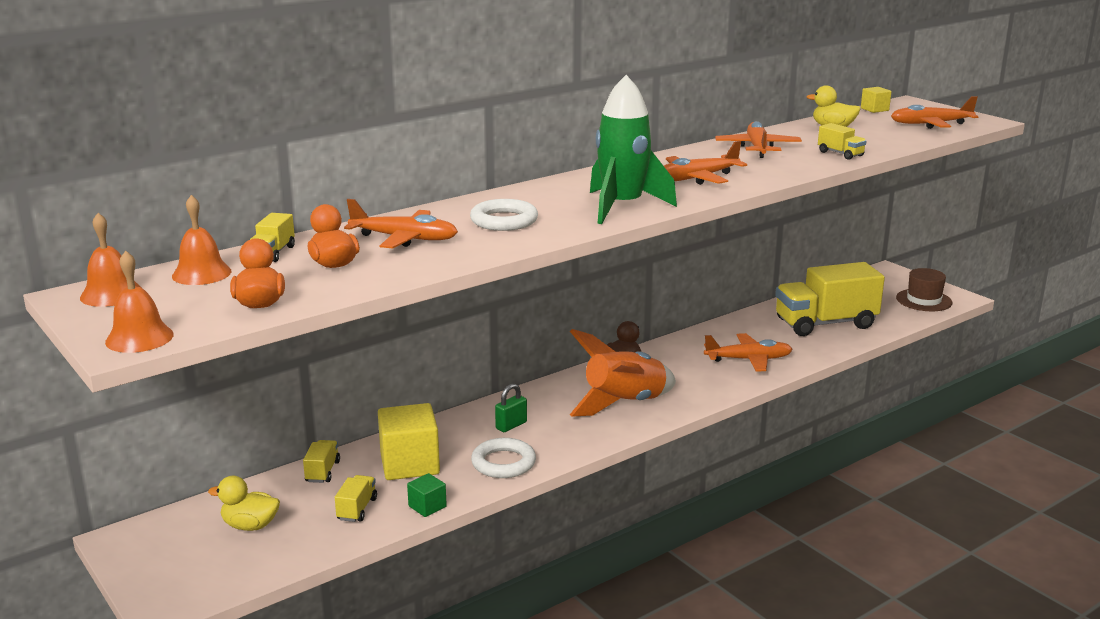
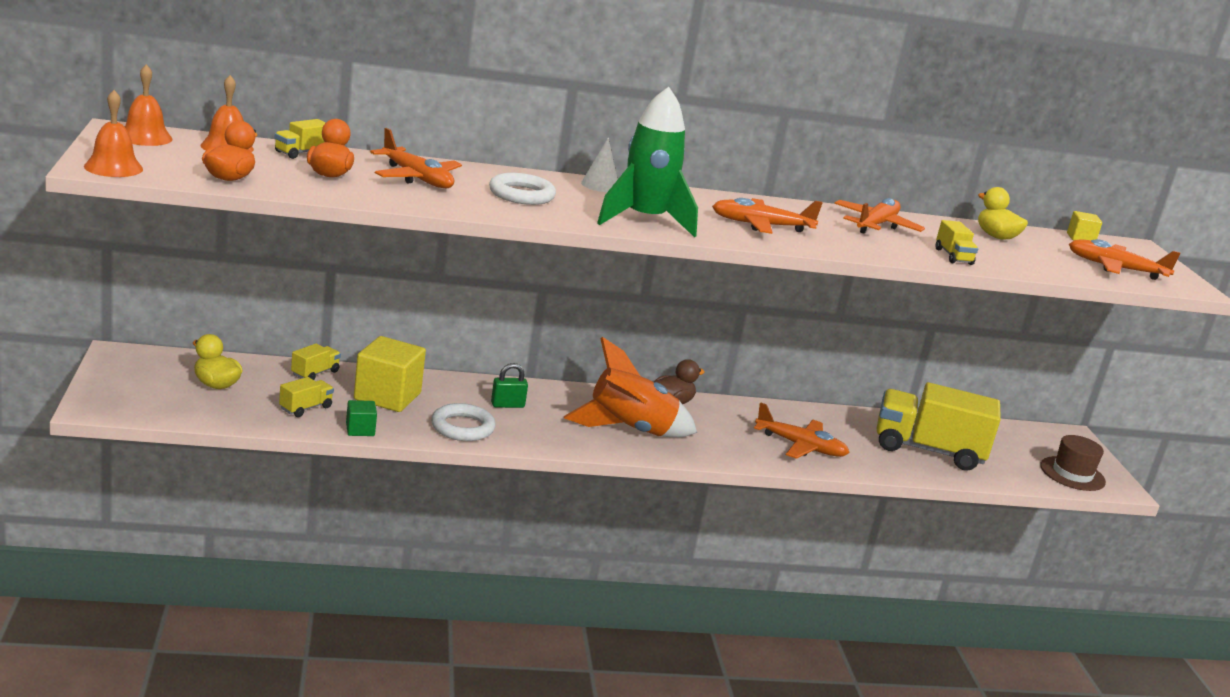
camera: 25 degrees right, 0 degrees up
(540, 189) = (600, 185): none -> white cone

